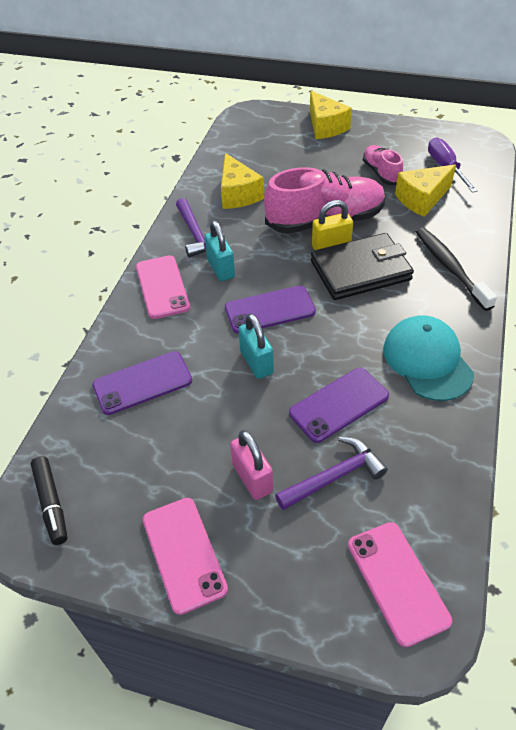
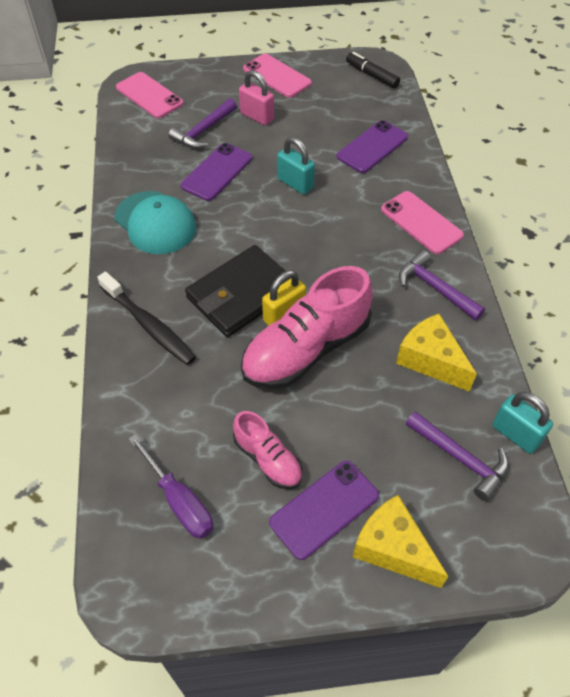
camera: 155 degrees right, 5 degrees up
(221, 269) = (381, 256): turquoise padlock -> turquoise padlock (515, 434)
(259, 148) = (460, 458): none -> purple hammer
(270, 310) = (309, 229): purple phone -> purple phone (324, 509)
(422, 199) = (200, 423): yellow cheese -> none

